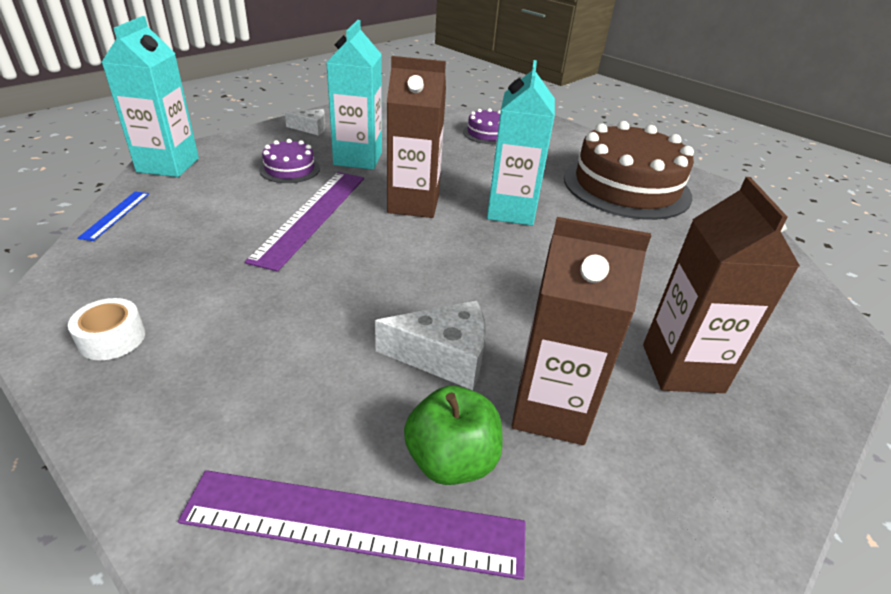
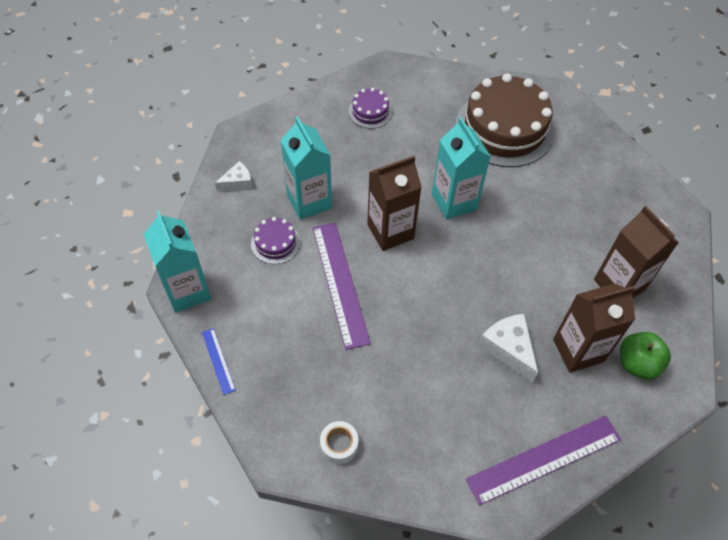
camera: 30 degrees left, 20 degrees up
(444, 356) = (508, 348): white cheese -> white cheese turned 90 degrees counterclockwise
(451, 460) = (557, 406): green apple -> green apple (637, 363)

